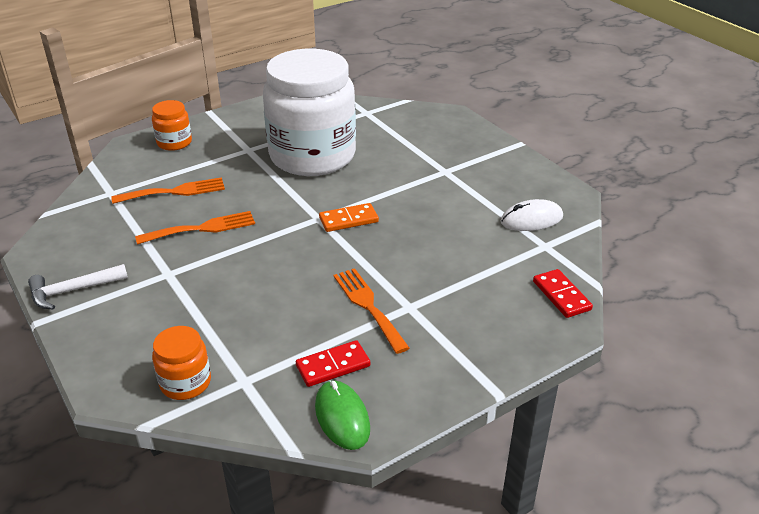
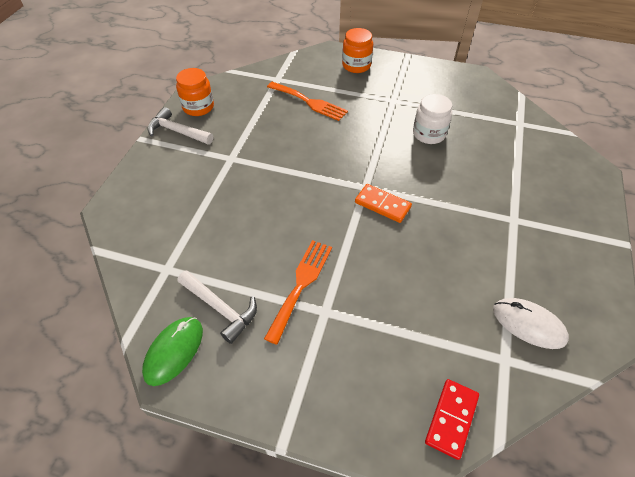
camera: 50 degrees right, 15 degrees up
(185, 382) = (142, 240): orange jar -> orange jar (198, 107)
(202, 228) = (289, 140): orange fork -> none
(312, 156) = (429, 134): white jar -> white jar, size x0.42
(333, 366) = (220, 308): red domino -> white hammer

